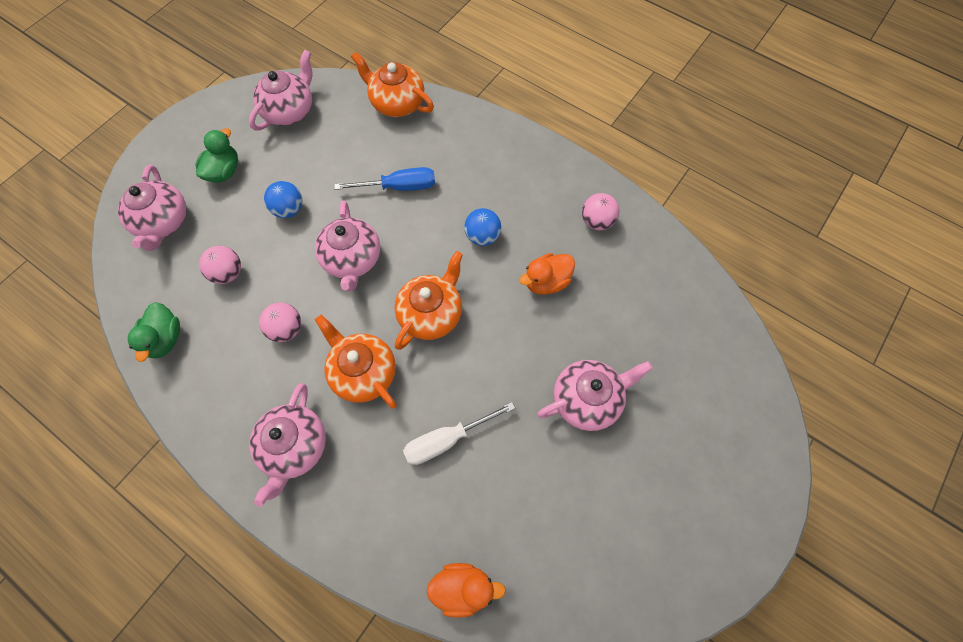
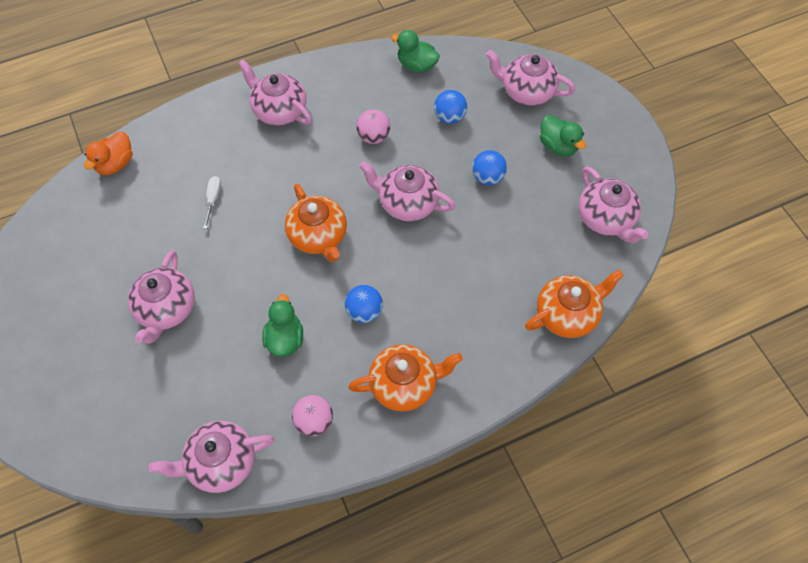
camera: 120 degrees right, 5 degrees down
(228, 273) = (449, 117): pink ball -> blue ball
(363, 372) = (303, 170): orange teapot -> orange teapot (404, 384)
(399, 187) = (461, 270): blue screwdriver -> none
(447, 440) = (213, 199): white screwdriver -> white screwdriver, size x0.60
(546, 282) = (285, 339): orange duck -> green duck
(675, 266) = (220, 463): none -> pink teapot

